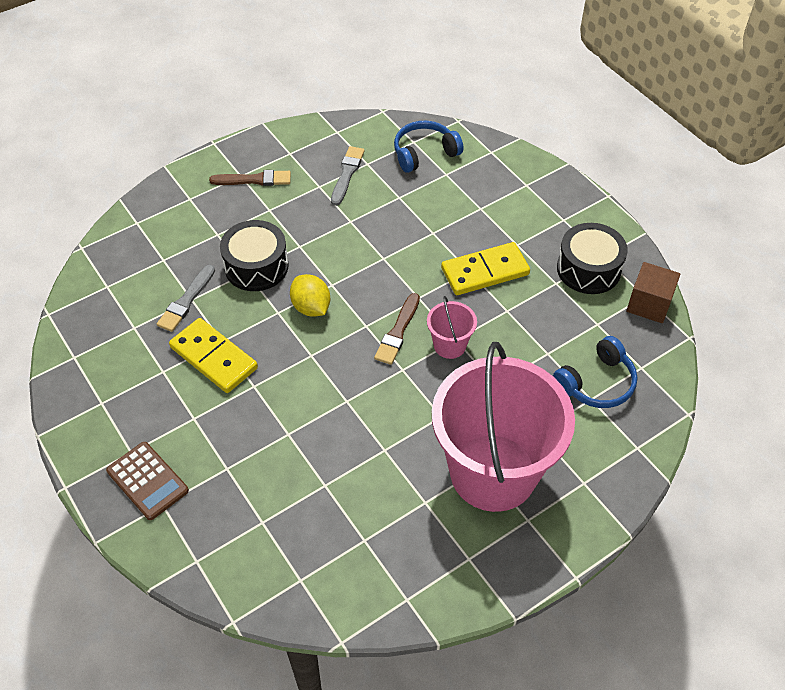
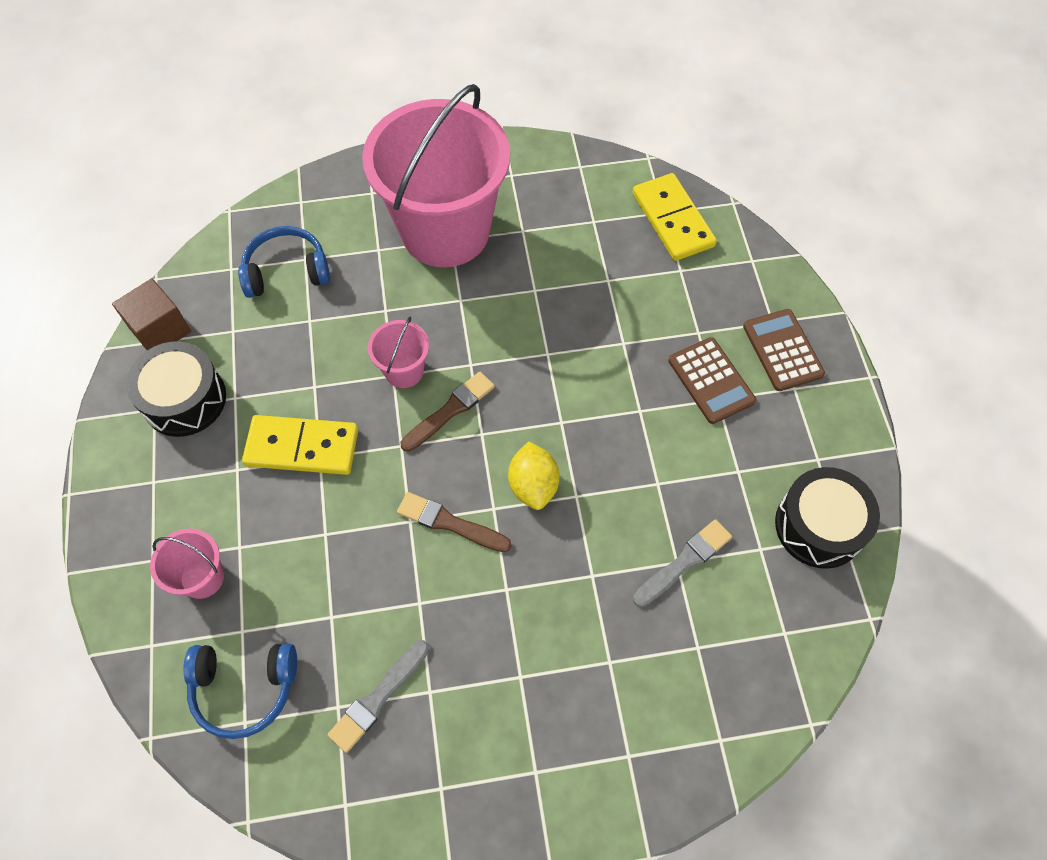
camera: 155 degrees left, 10 degrees up
(203, 430) = (711, 381): none -> brown calculator
(213, 358) = (674, 464): yellow domino -> yellow domino (673, 220)
(254, 180) = (519, 751): brown brush -> brown brush (450, 523)
(256, 266) = (576, 579): black drum -> black drum (819, 526)
(489, 187) = (202, 577): none -> pink bucket

